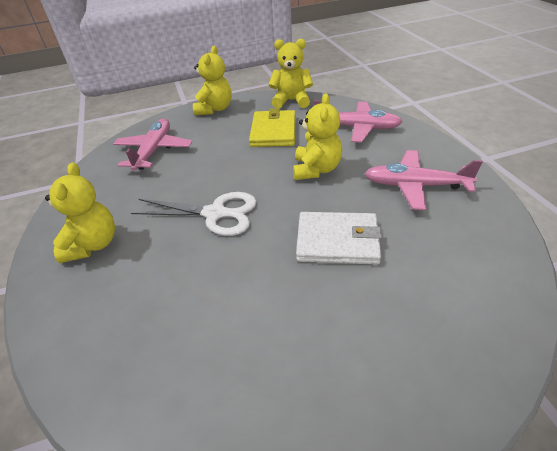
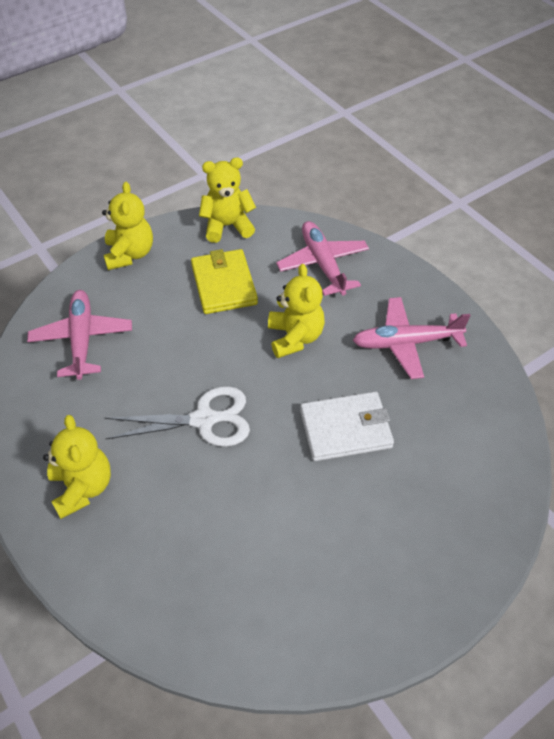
camera: 20 degrees left, 10 degrees up
(357, 128) = (323, 264): pink plane -> pink plane turned 105 degrees counterclockwise

